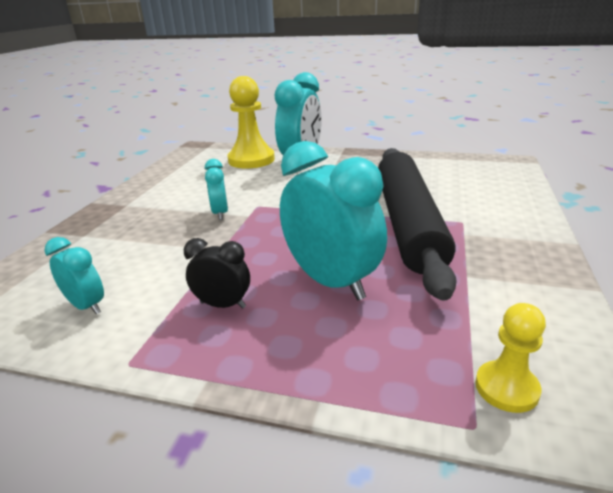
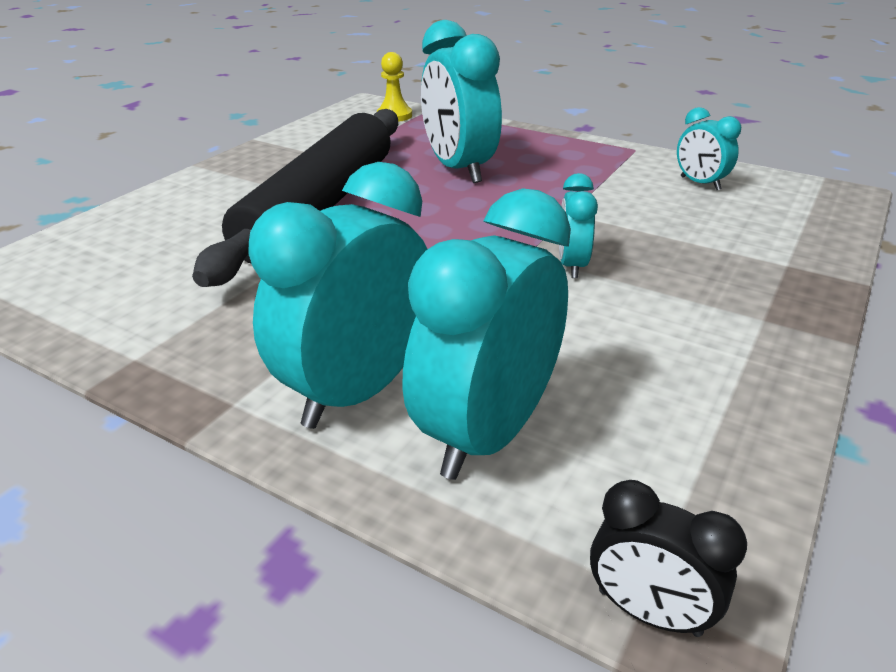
camera: 165 degrees left, 5 degrees up
(223, 305) = (565, 168): black clock -> black clock (648, 612)
(251, 160) = (487, 433): yellow pawn -> turquoise clock

